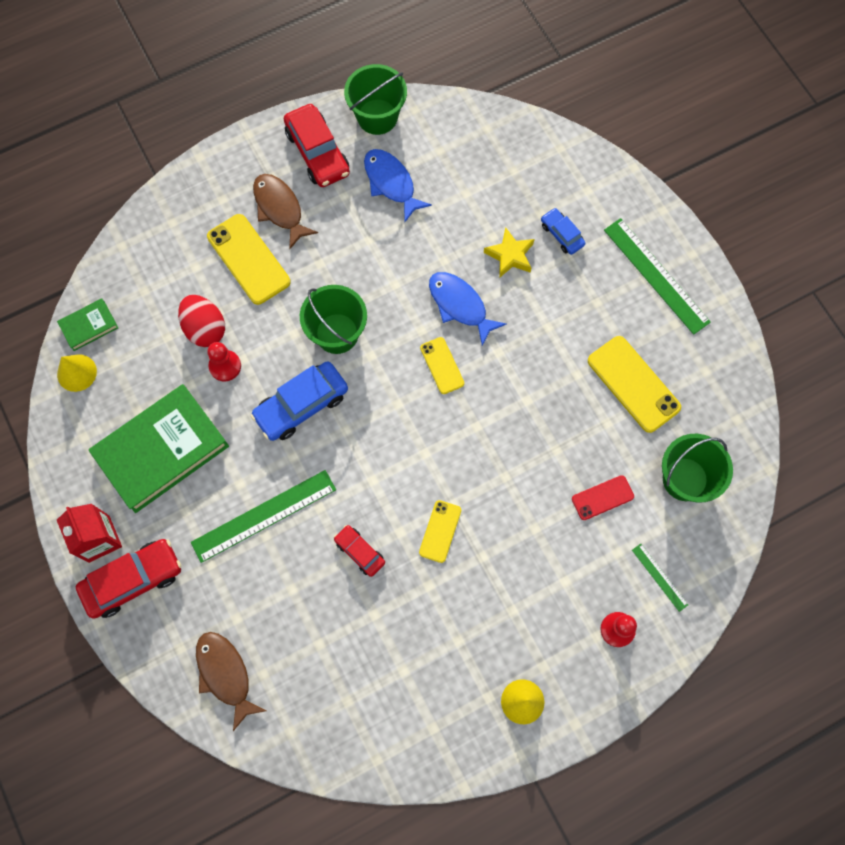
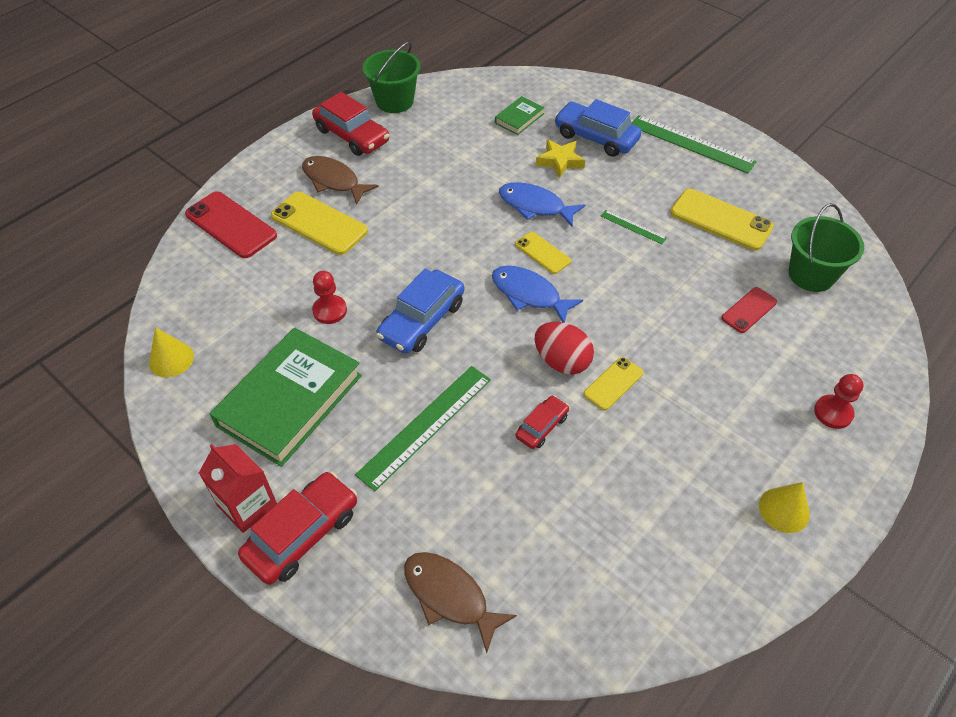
camera: 20 degrees left, 20 degrees down
(89, 326) = (172, 316): green book -> green book (519, 118)
(168, 234) = (231, 225): none -> red phone
(205, 328) = (297, 286): red egg -> red egg (562, 361)
(337, 333) = (430, 255): green bucket -> none
(360, 552) = (542, 426): red car -> red car turned 105 degrees clockwise
(391, 183) = (428, 140): blue fish -> blue fish (529, 294)
(440, 531) = (613, 383): yellow phone -> yellow phone turned 45 degrees clockwise
(562, 234) = (596, 137): blue car -> blue car, size x1.80
(659, 577) = (841, 357): green ruler -> green ruler (633, 227)

